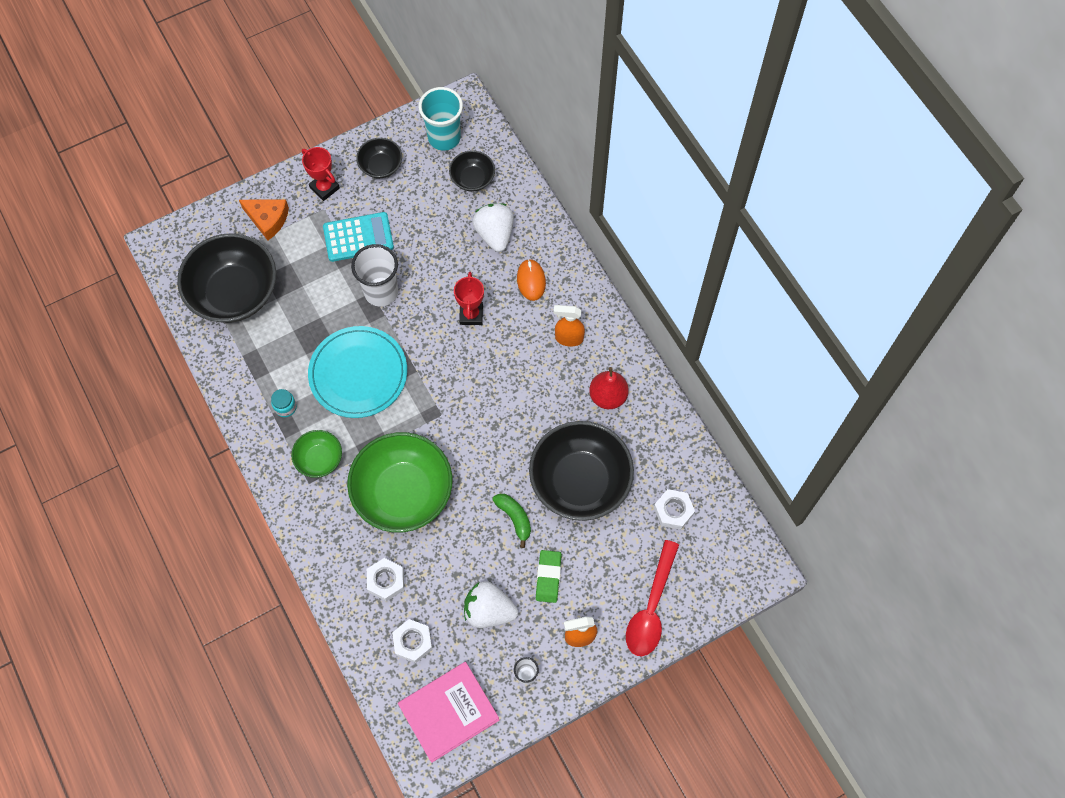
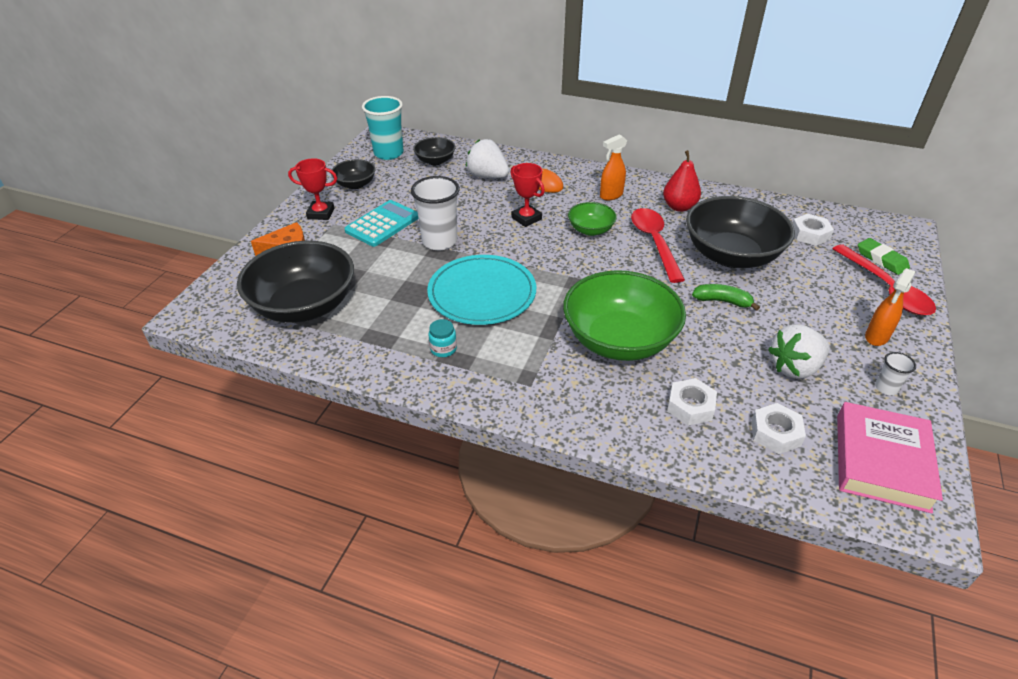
camera: 40 degrees left, 25 degrees down
(319, 459) = (519, 364): green bowl -> green bowl (590, 230)
(538, 420) = (654, 242): none -> red spoon
(548, 577) = (799, 318): green eraser -> green eraser (881, 259)

